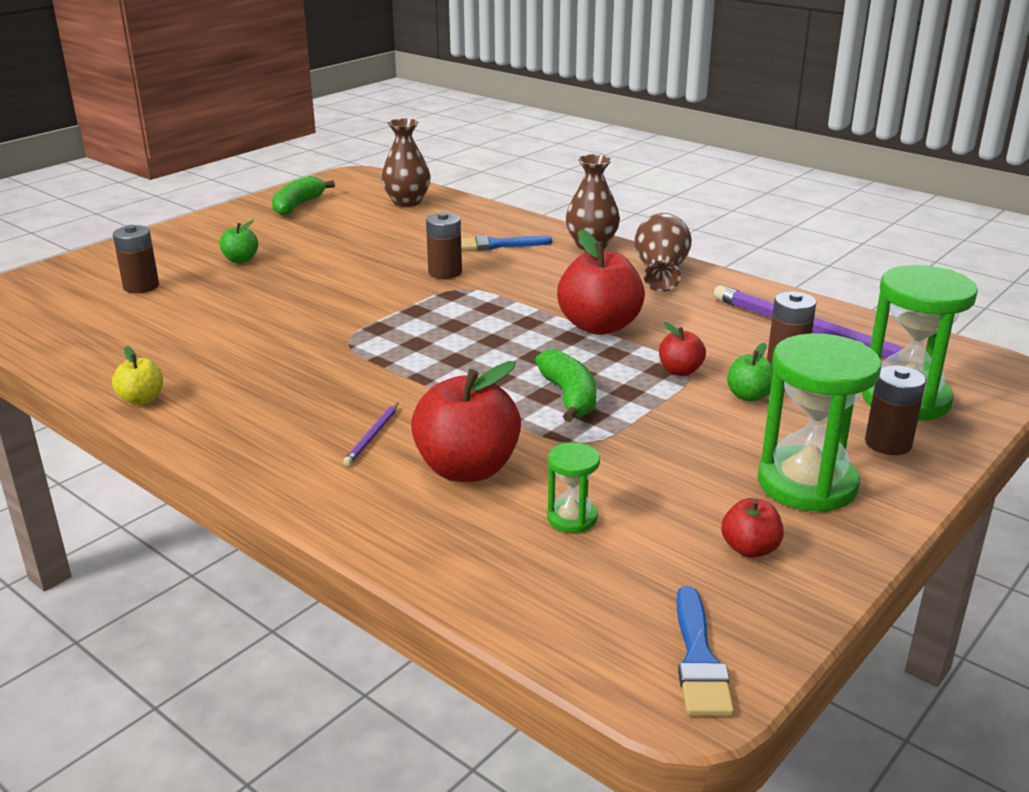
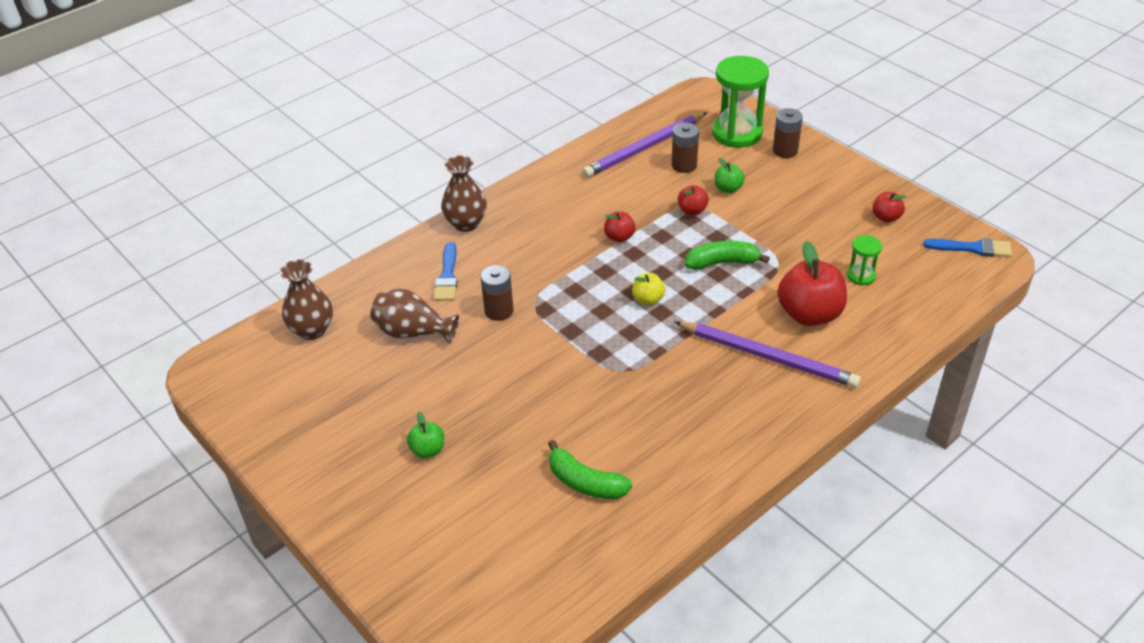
camera: 80 degrees left, 15 degrees up
(141, 286) = (474, 522): brown battery -> none
(142, 399) = (706, 489): yellow apple -> yellow apple (648, 299)
(298, 206) = (287, 413): green banana -> green banana (585, 482)
(372, 436) = (768, 357): purple pencil -> purple pencil, size x2.35
(599, 326) = (619, 237): red apple -> red apple, size x0.50
(661, 272) = (531, 195): brown vase -> brown vase (413, 332)
(807, 484) = (825, 187): green hourglass -> none

